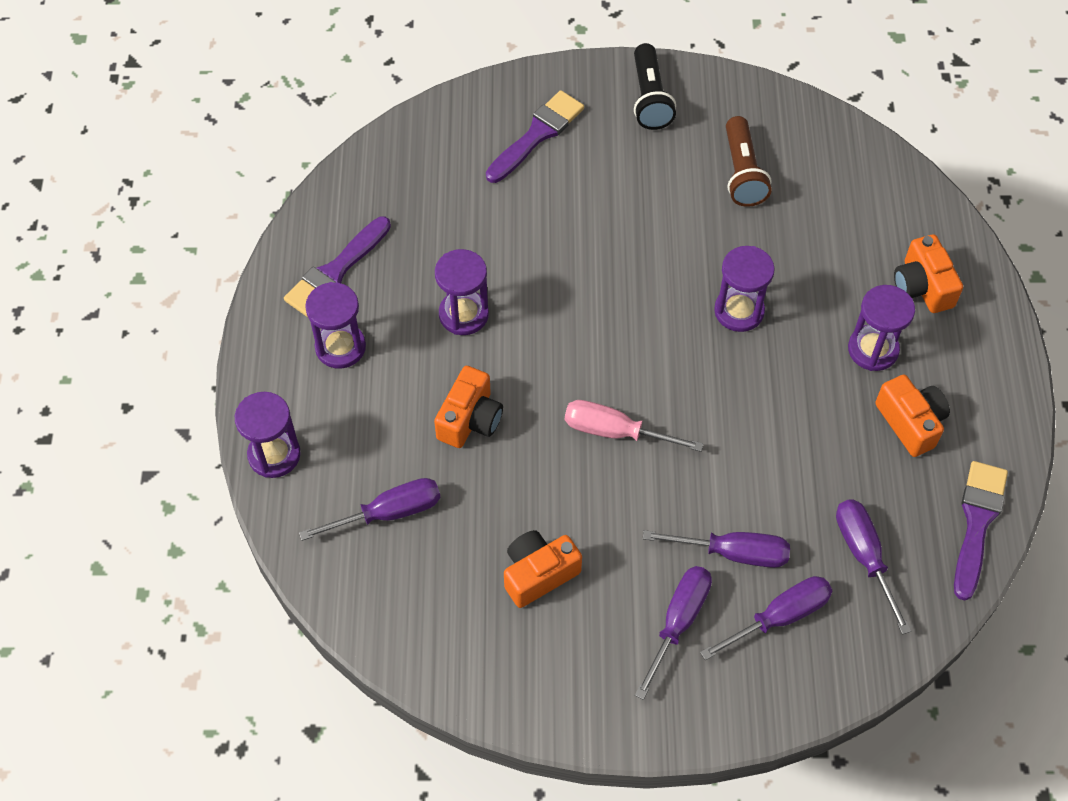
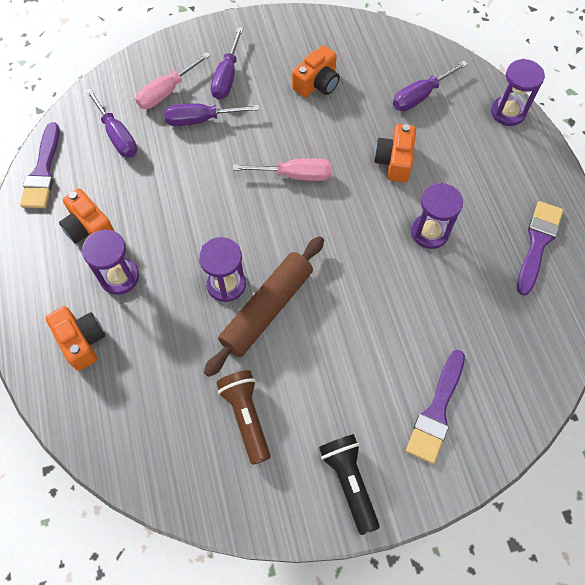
camera: 165 degrees right, 5 degrees up
(340, 347) = (504, 188): purple hourglass -> none
(695, 272) = (266, 309): none -> brown rolling pin
(779, 617) = (167, 92): purple screwdriver -> pink screwdriver

